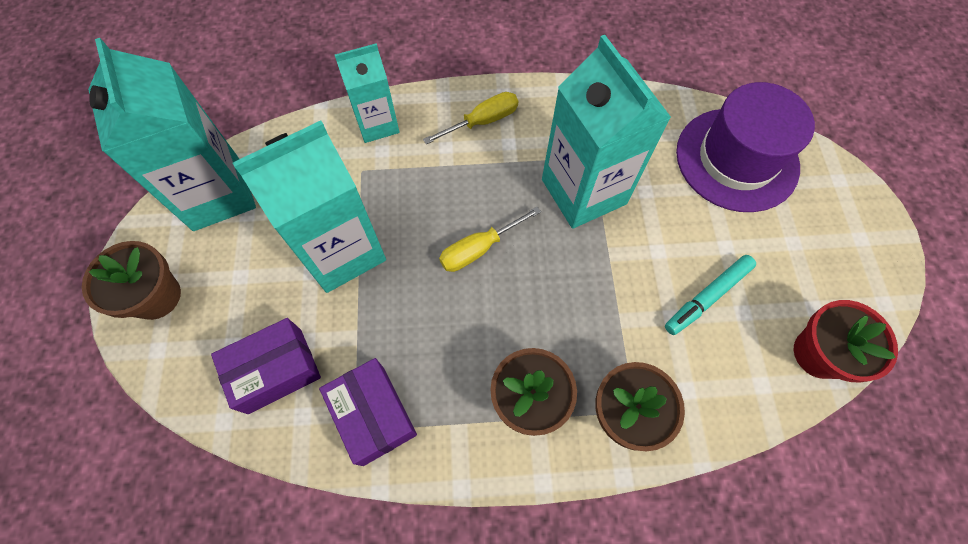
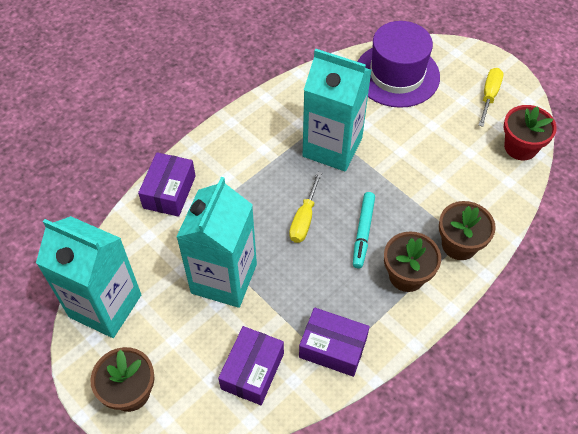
camera: 40 degrees left, 10 degrees down
(377, 124) = (169, 192): turquoise carton -> purple box
(482, 122) = (235, 147): yellow screwdriver -> yellow screwdriver (489, 96)
(707, 297) = (446, 157): turquoise marker -> turquoise marker (363, 232)

